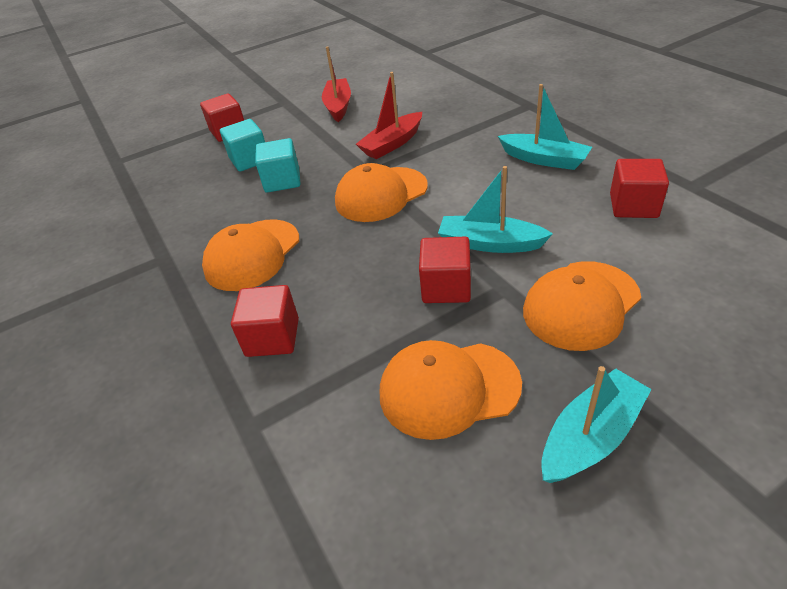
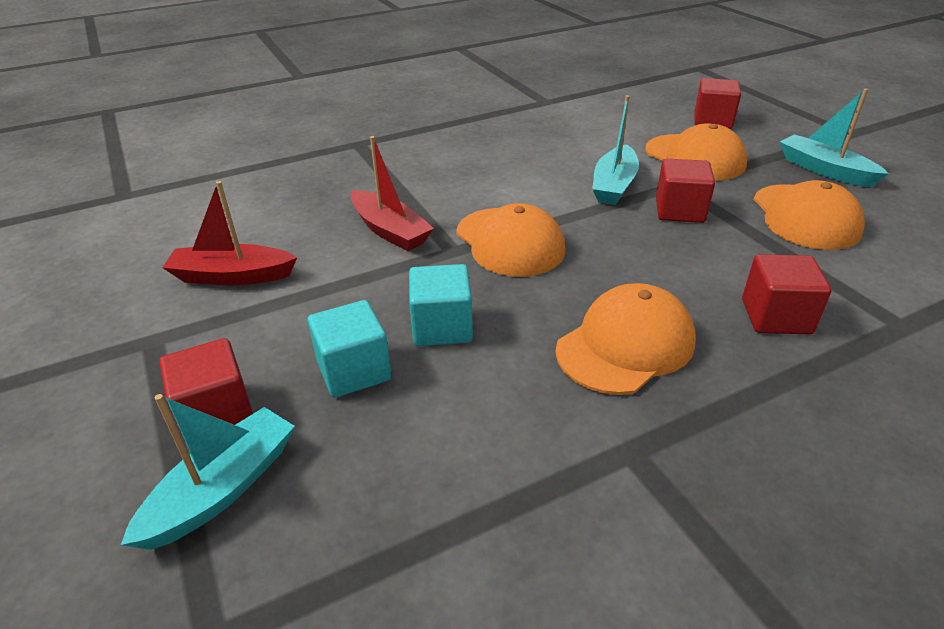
camera: 90 degrees left, 5 degrees down
(252, 255) = (625, 345): orange cap -> orange cap turned 75 degrees counterclockwise
(544, 159) = (478, 148): turquoise boat -> turquoise boat (222, 489)
(633, 206) = (568, 124): red cube -> red cube (712, 121)

